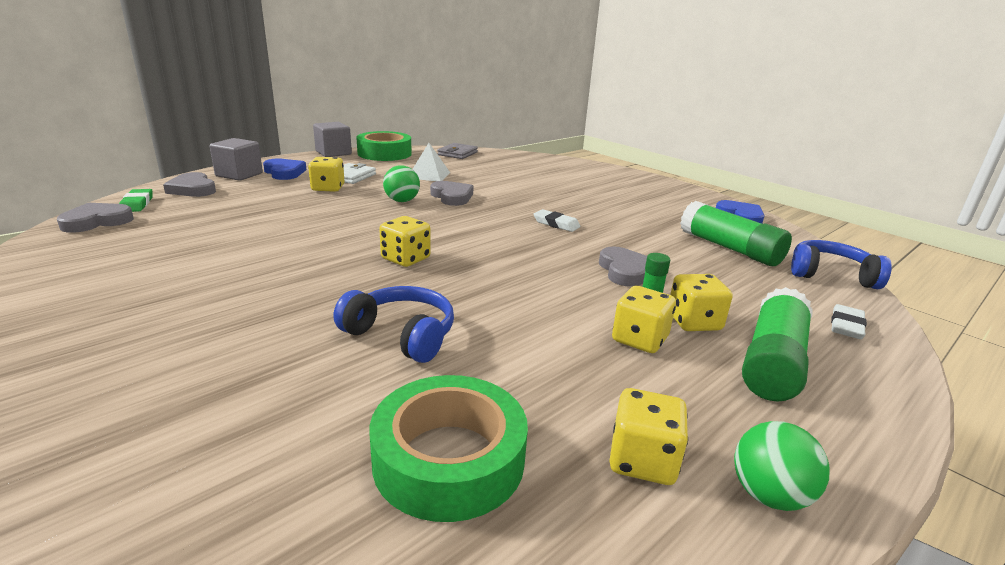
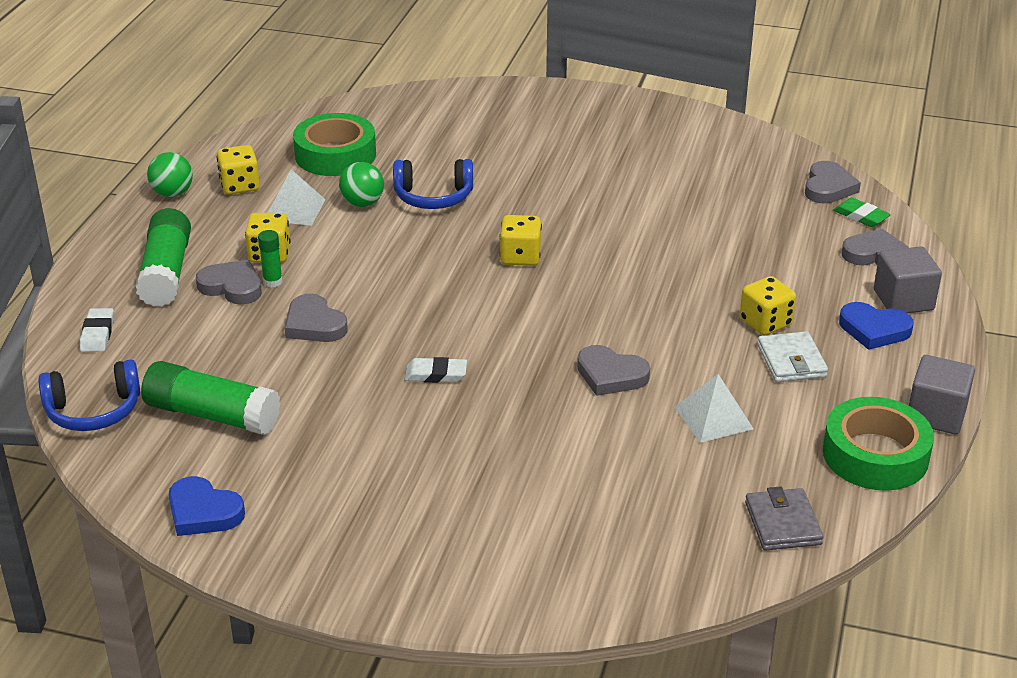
camera: 150 degrees right, 10 degrees up
(402, 201) = (650, 338): green ball -> green ball (362, 203)
(579, 383) = (294, 210): none -> white pyramid
(694, 322) = (232, 286): yellow dice -> grey heart

